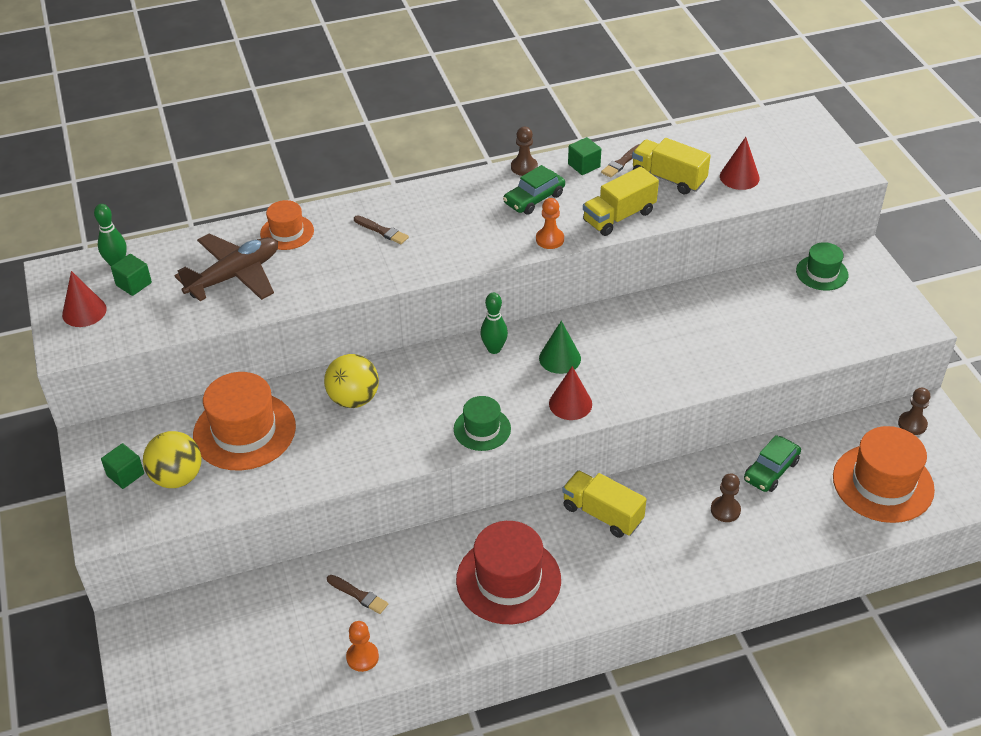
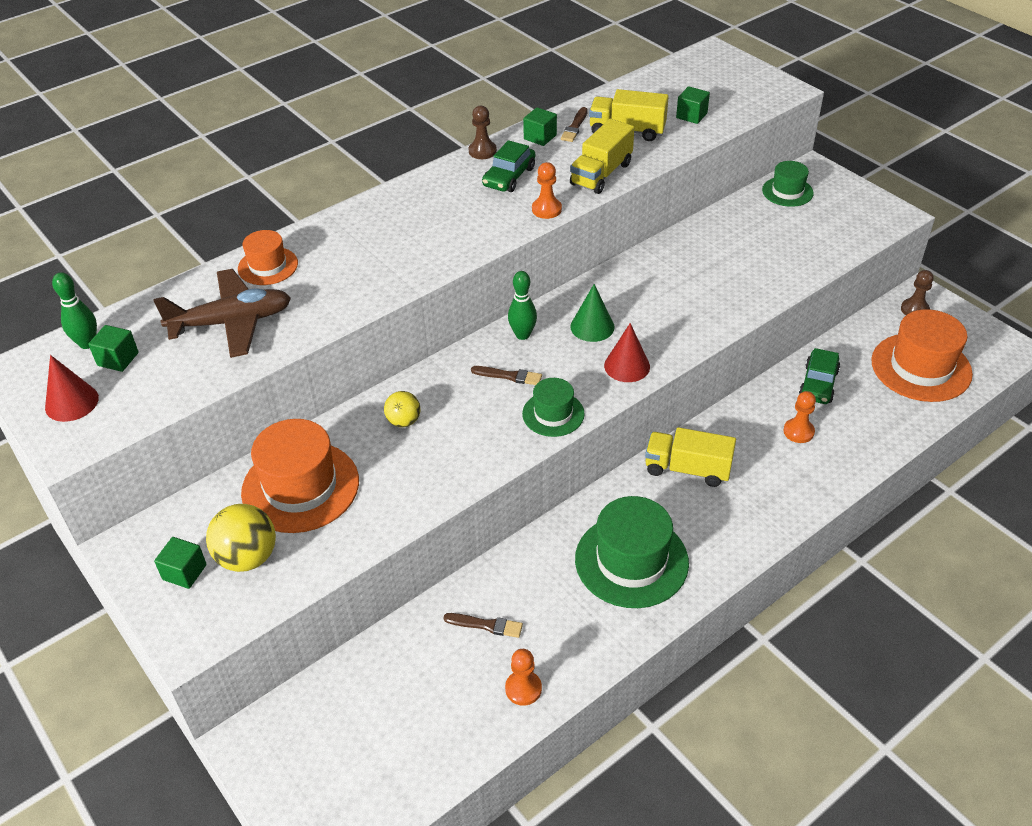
camera: 20 degrees left, 0 degrees up
(234, 276) = (231, 322): brown plane -> brown plane turned 45 degrees clockwise
(353, 399) = (403, 421): yellow ball -> yellow ball, size x0.61
(382, 231) = (370, 241): brown brush -> brown brush (509, 376)
(508, 580) = (631, 561): red hat -> green hat
(725, 510) = (798, 432): brown pawn -> orange pawn
(739, 177) = (691, 115): red cone -> green cube

